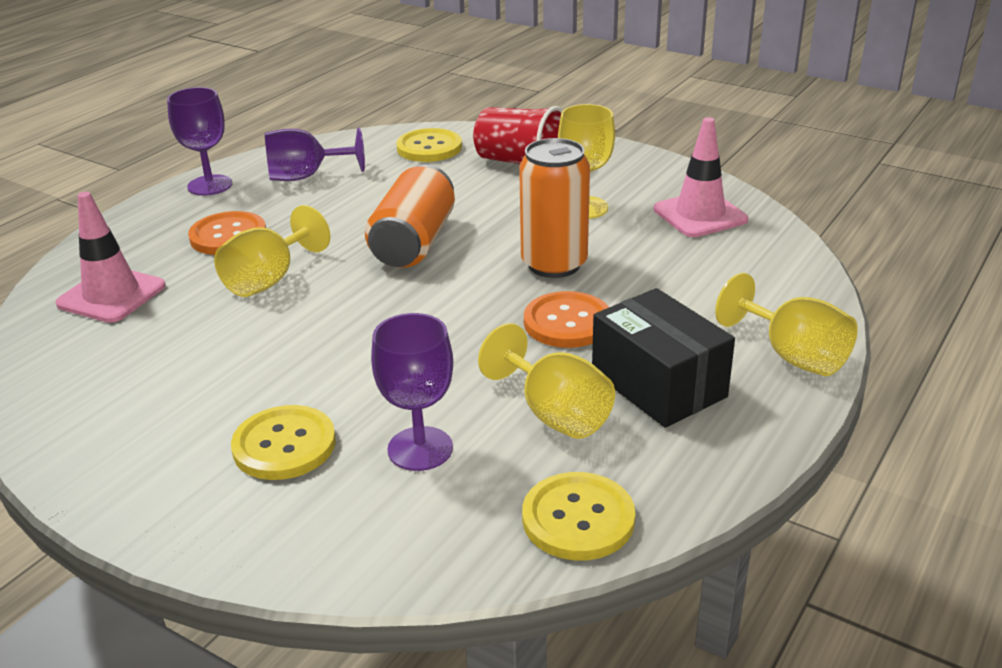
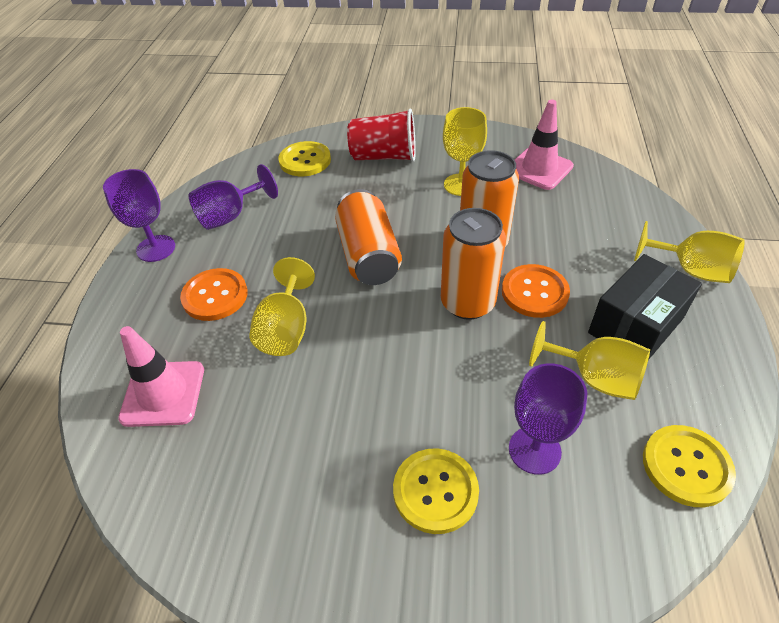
camera: 25 degrees left, 15 degrees up
(479, 310) = (467, 303): none -> orange can
(658, 384) = (635, 325): black box -> black box turned 75 degrees counterclockwise

